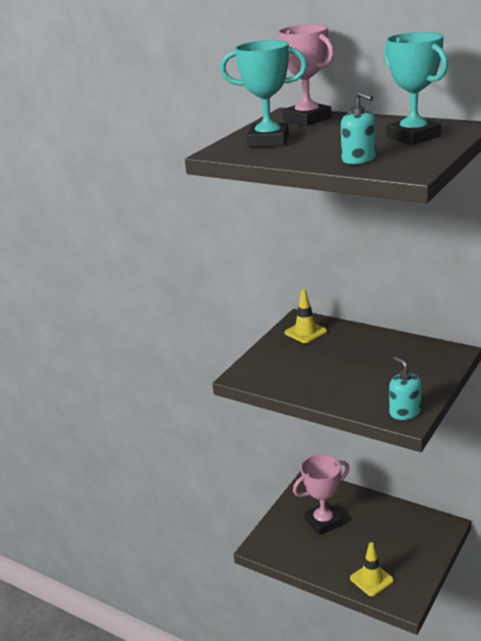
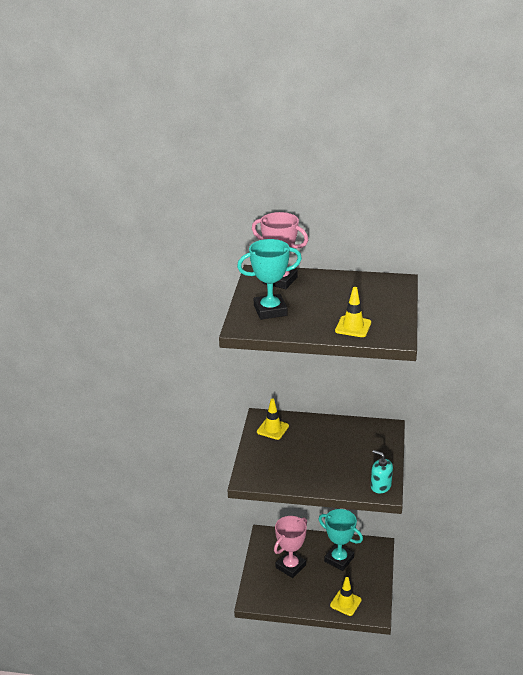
camera: 25 degrees left, 5 degrees up
(359, 159) = (353, 327): turquoise soap dispenser -> yellow traffic cone
(413, 137) = (373, 297): turquoise trophy -> turquoise trophy (339, 559)

